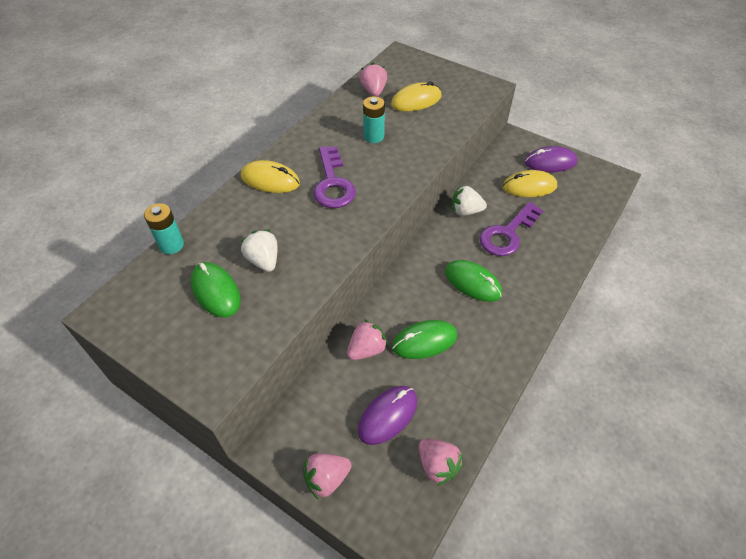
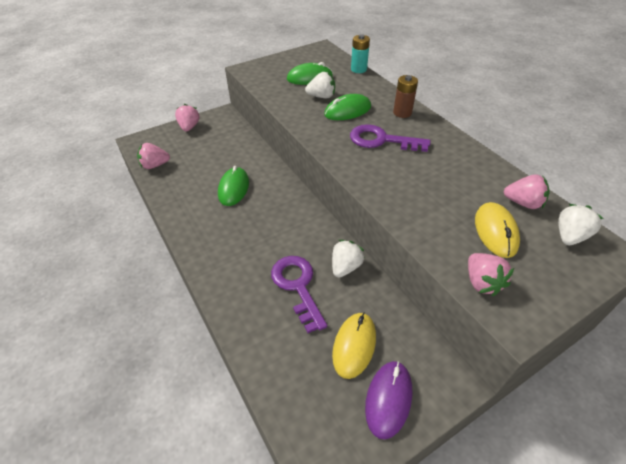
camera: 115 degrees right, 5 degrees down
(270, 180) = (402, 113): yellow mouse -> brown battery
(366, 349) = (250, 161): pink strawberry -> pink strawberry (482, 282)
(373, 136) = (437, 180): turquoise battery -> none
(387, 415) = (200, 156): purple mouse -> none
(396, 70) = (569, 236): none -> white strawberry
(473, 282) = (261, 235): green mouse -> green mouse (347, 111)

